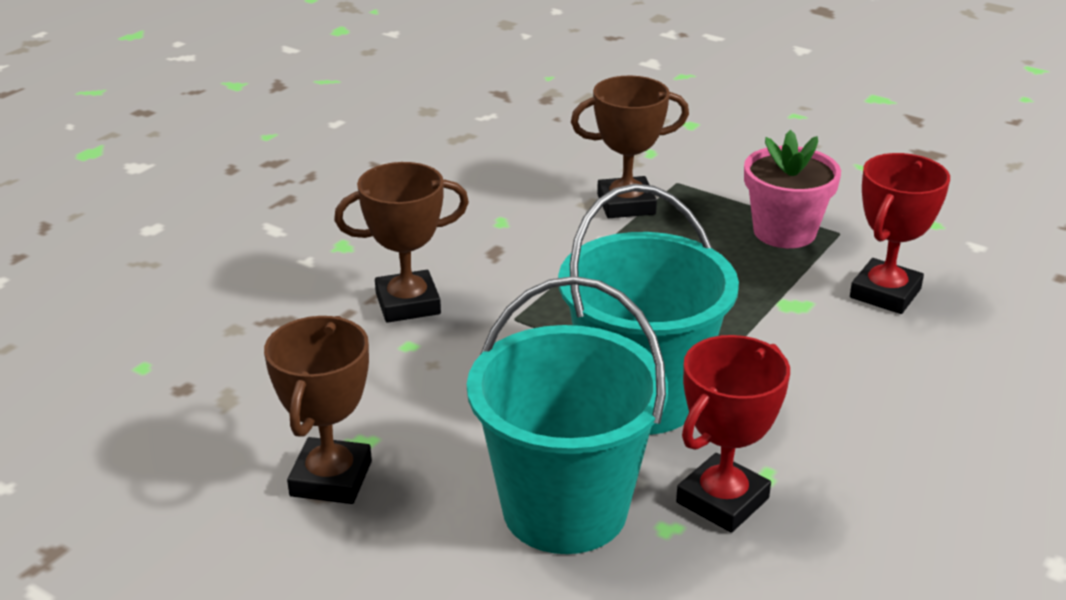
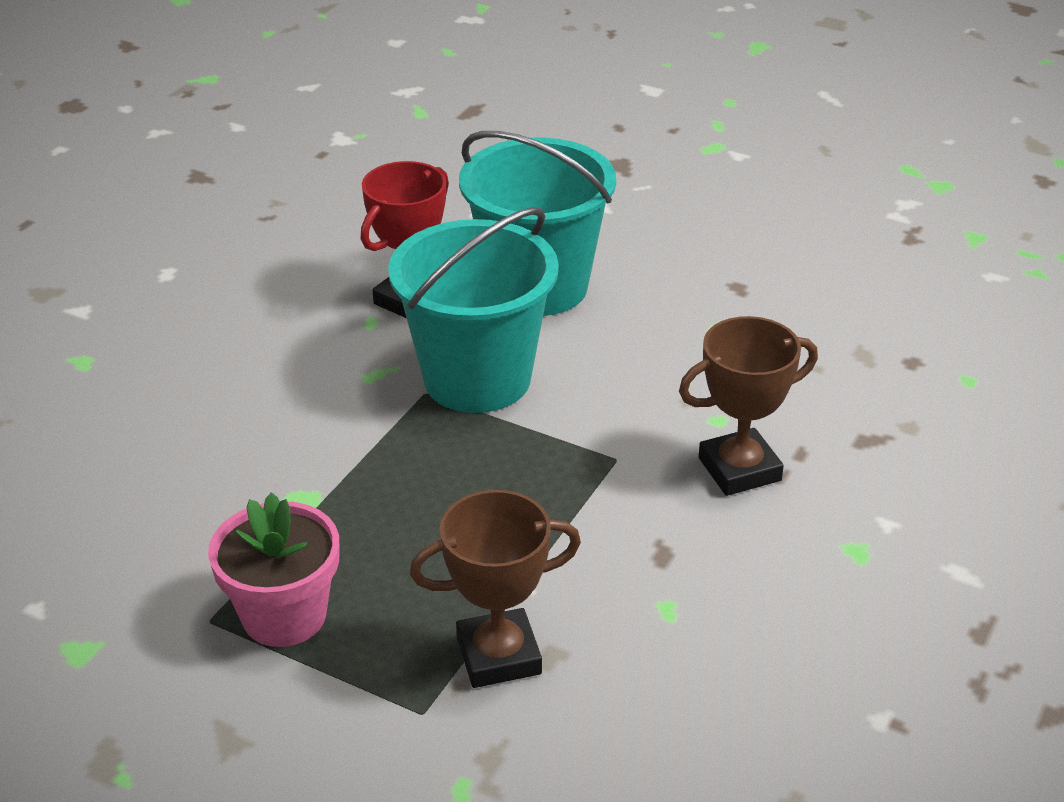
camera: 175 degrees right, 5 degrees up
(331, 478) = (733, 296): brown trophy -> none
(885, 293) = (190, 521): red trophy -> none

